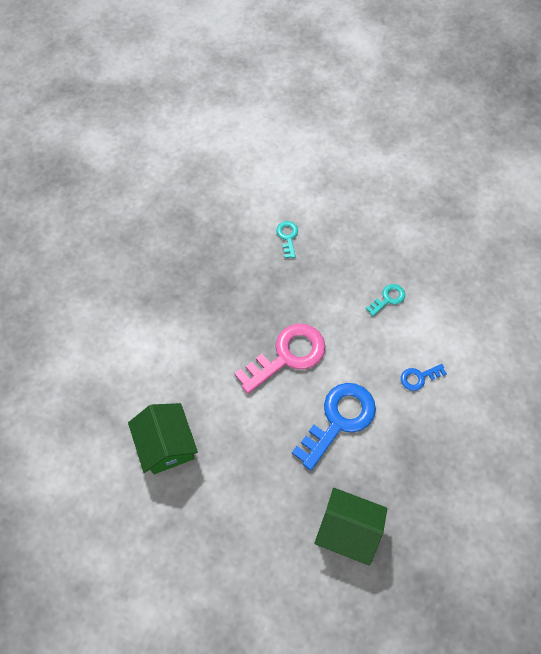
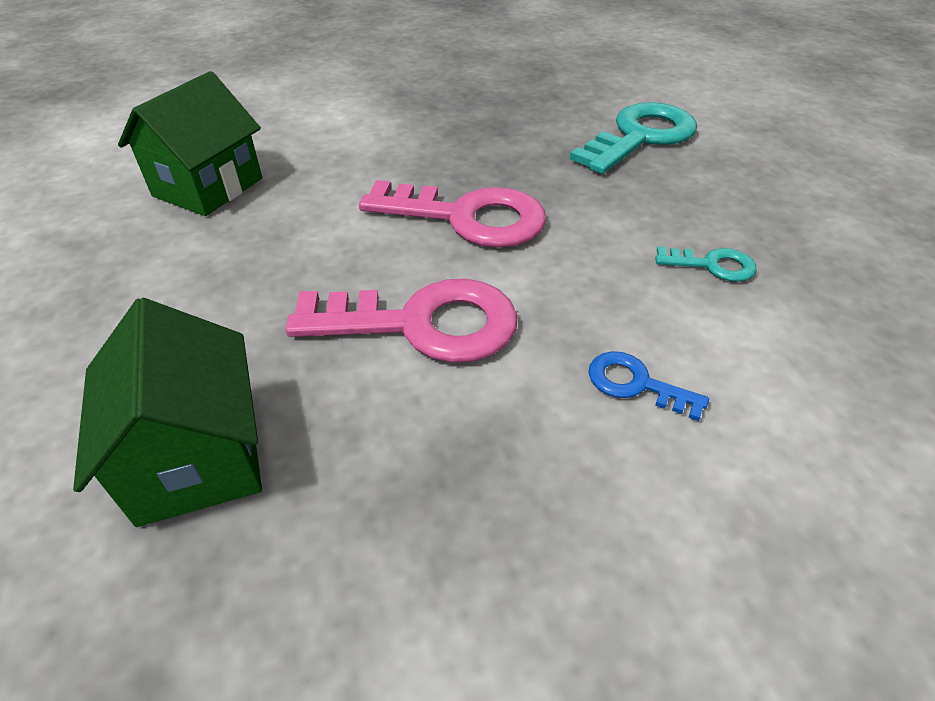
camera: 50 degrees right, 20 degrees down
(287, 237) = (640, 137): turquoise key -> turquoise key, size x2.10
(339, 420) = (423, 323): blue key -> pink key

